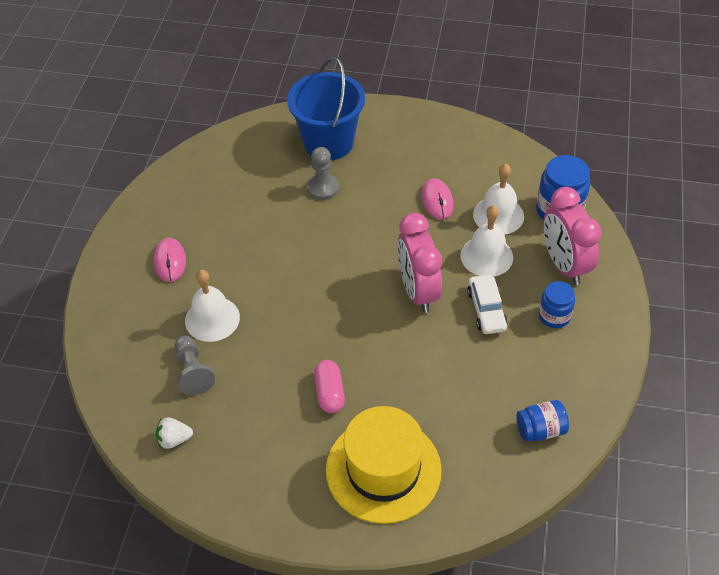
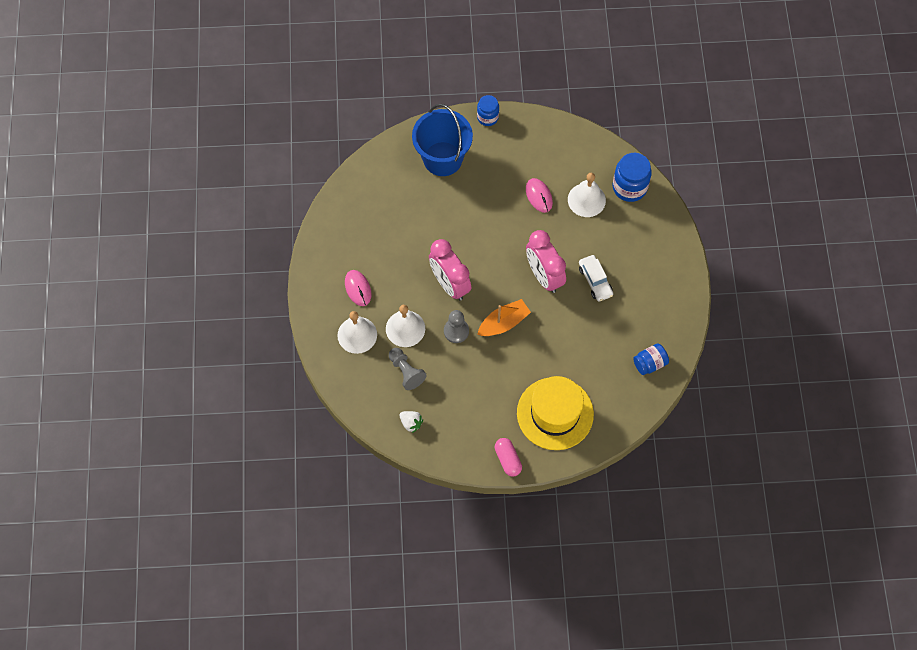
camera: 15 degrees left, 15 degrees up
(174, 439) = (411, 423): white strawberry -> white strawberry turned 120 degrees counterclockwise
(323, 188) = (451, 201): grey pawn -> grey pawn (456, 331)
(329, 393) = (504, 367): pink capsule -> pink capsule (507, 459)
(346, 337) = (503, 323): none -> orange boat
(486, 256) = (585, 237): white bell -> white bell (357, 335)
(554, 316) = (642, 276): blue jar -> blue jar (487, 117)
(564, 265) = (641, 233): pink clock -> pink clock (450, 284)

